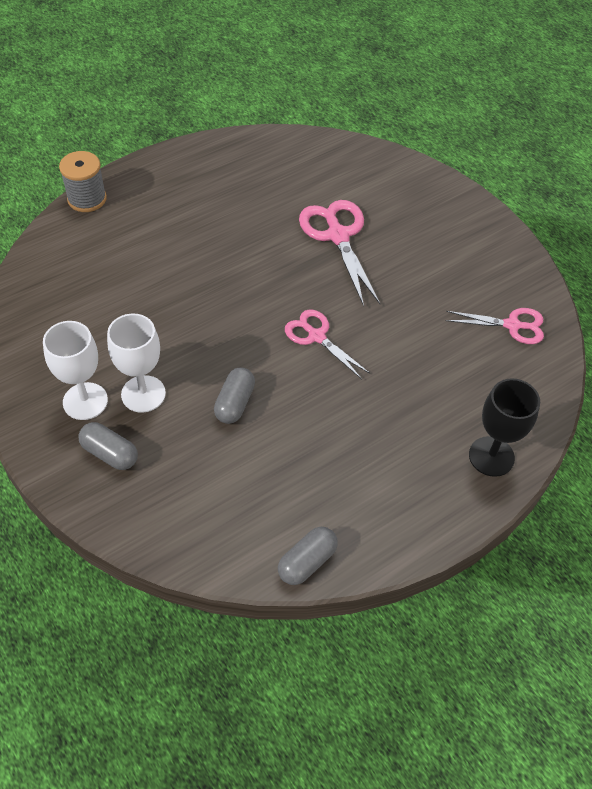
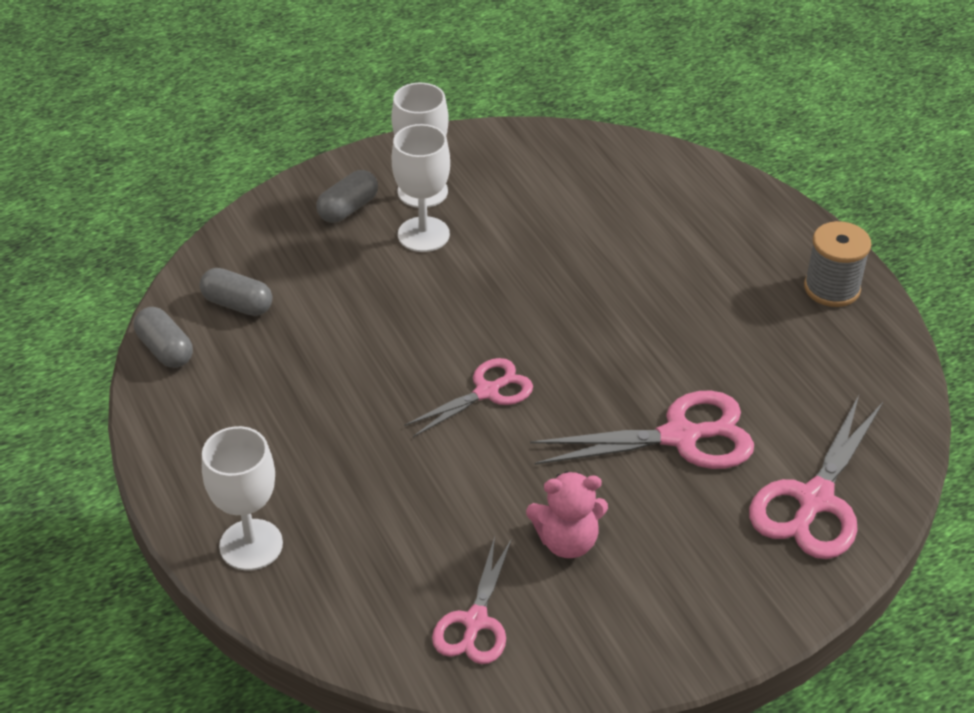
camera: 100 degrees right, 10 degrees down
(87, 199) = (755, 192): grey spool -> grey spool (832, 288)
(235, 403) = (394, 307): grey capsule -> grey capsule (237, 304)
(375, 178) = (814, 500): none -> pink scissors
(437, 286) = (567, 541): none -> pink teddy bear
(491, 456) = (251, 545): black goblet -> white goblet

